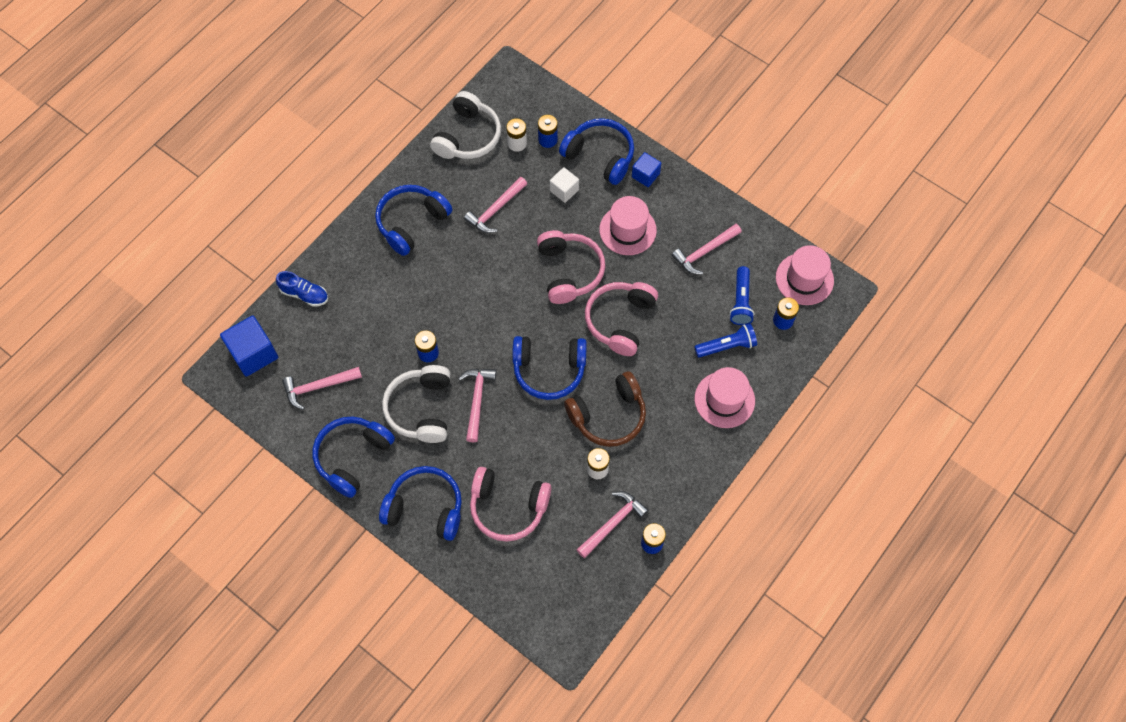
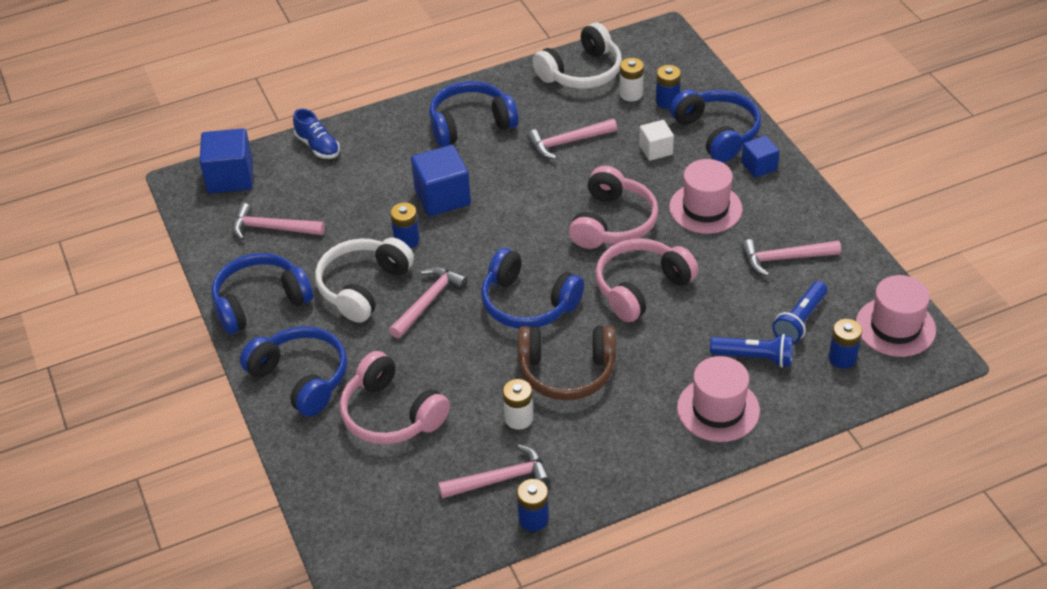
camera: 30 degrees right, 20 degrees down
(431, 301) = (442, 197): none -> blue cube

